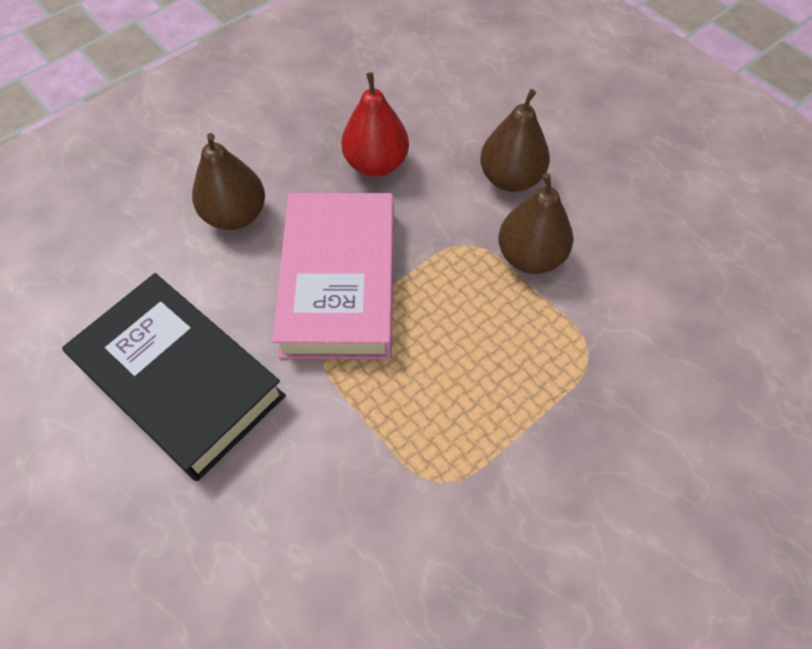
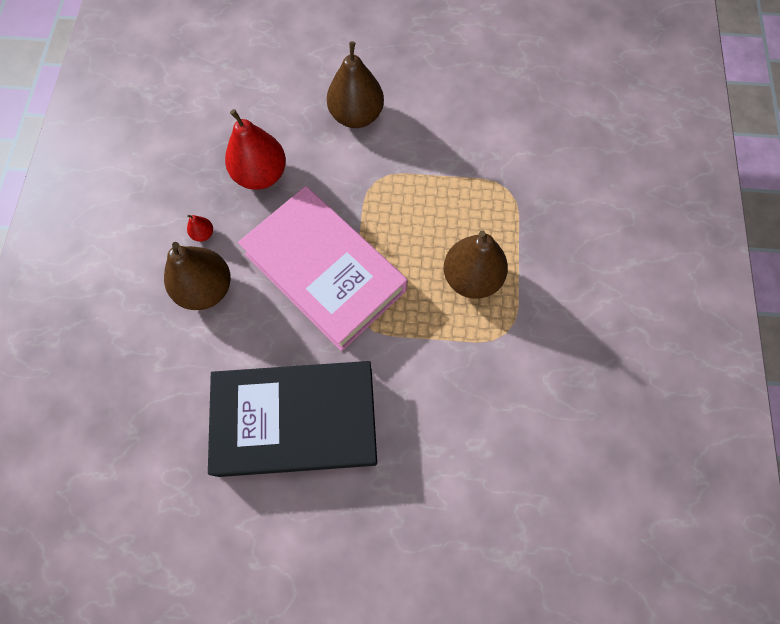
camera: 45 degrees left, 10 degrees up
(281, 173) = (203, 234): none -> red pear
(530, 257) = (419, 157): brown pear -> brown pear (471, 278)

